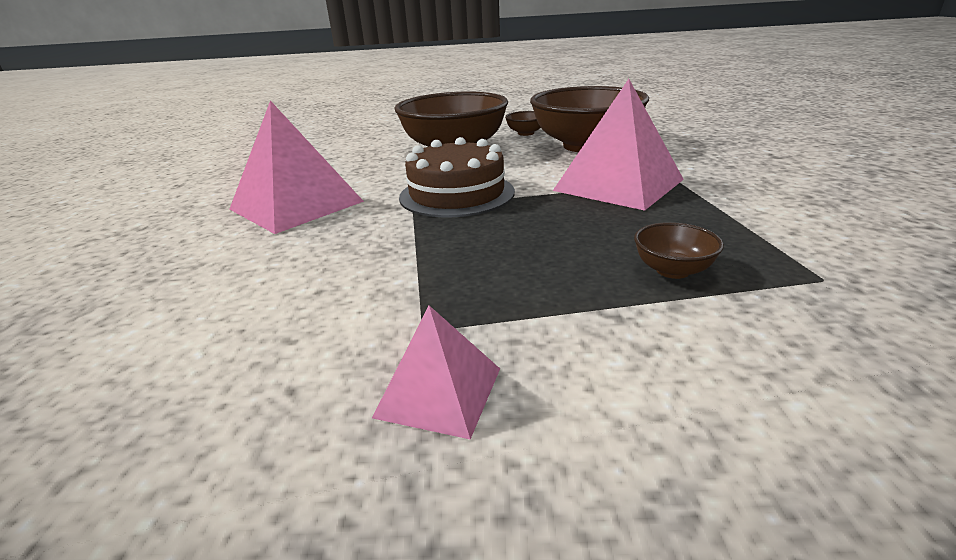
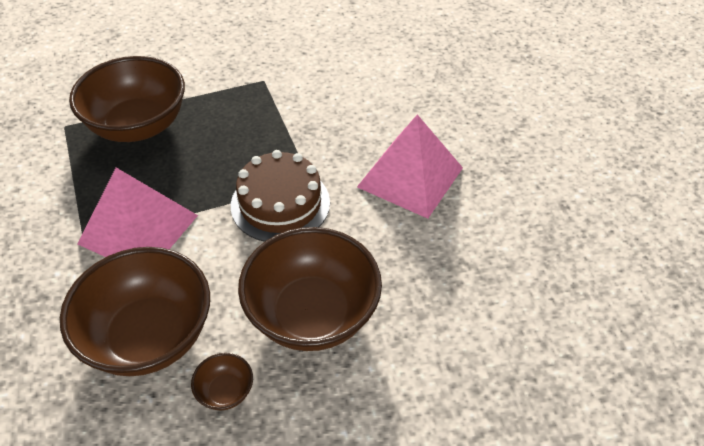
camera: 165 degrees right, 20 degrees up
(439, 392) = (248, 57): pink pyramid -> none
(672, 270) = (138, 126): brown bowl -> brown bowl, size x2.43

